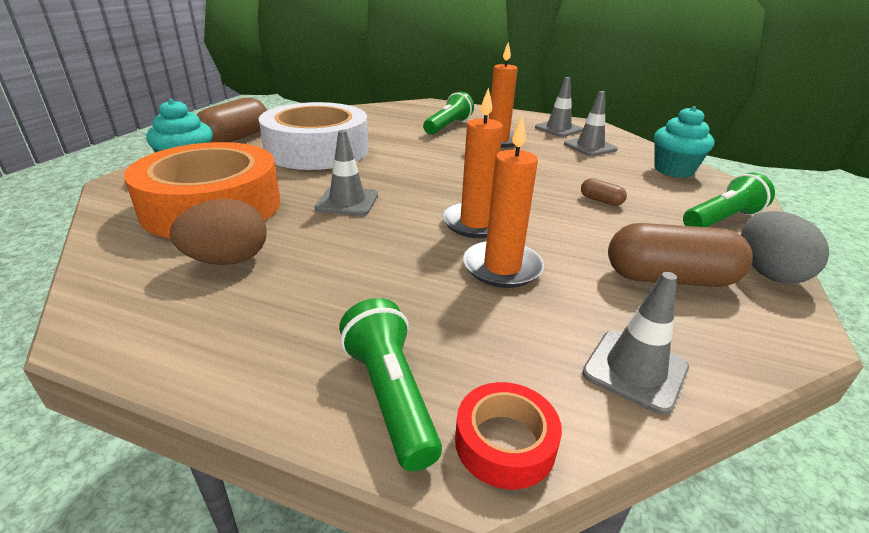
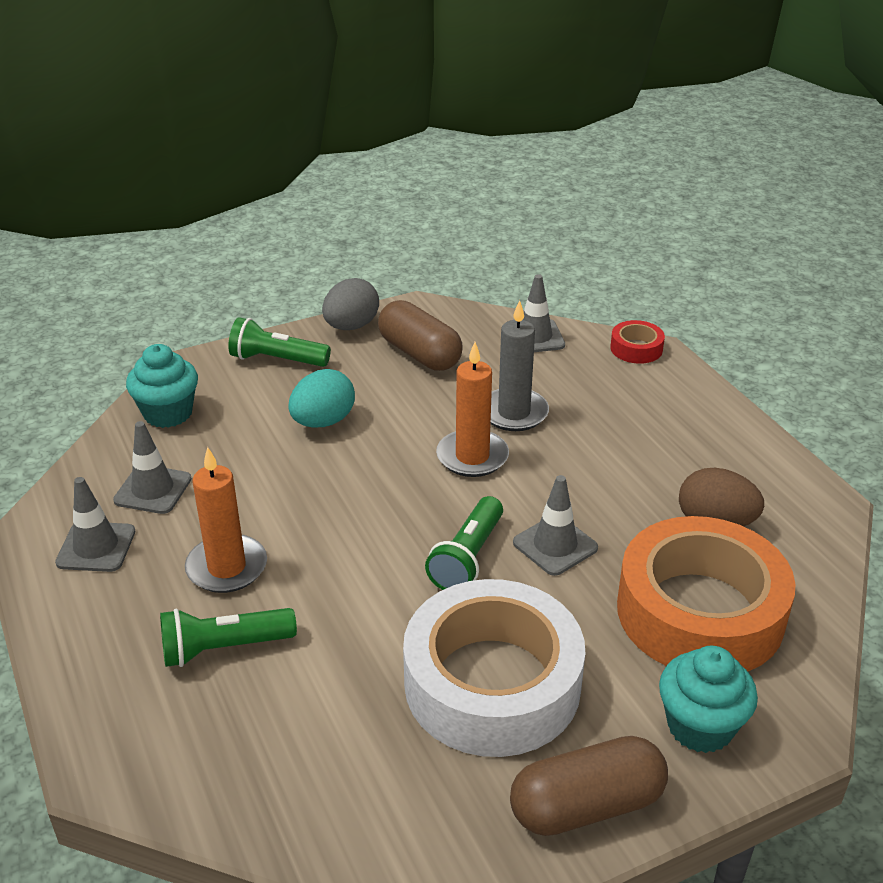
camera: 135 degrees left, 5 degrees up
(390, 395) = (670, 386): green flashlight -> green flashlight (467, 558)
(502, 267) = (514, 413): orange candle -> grey candle
(601, 201) = (323, 421): brown capsule -> turquoise egg

